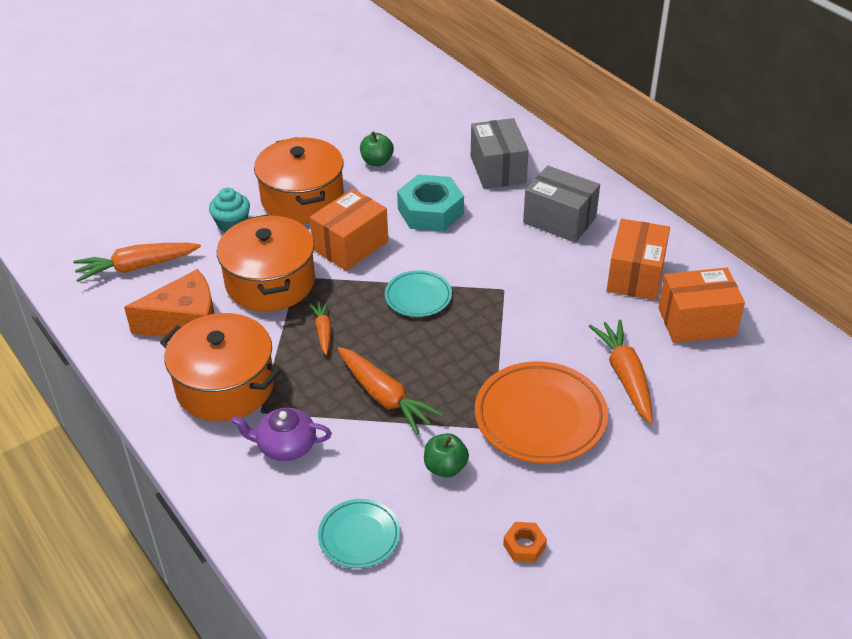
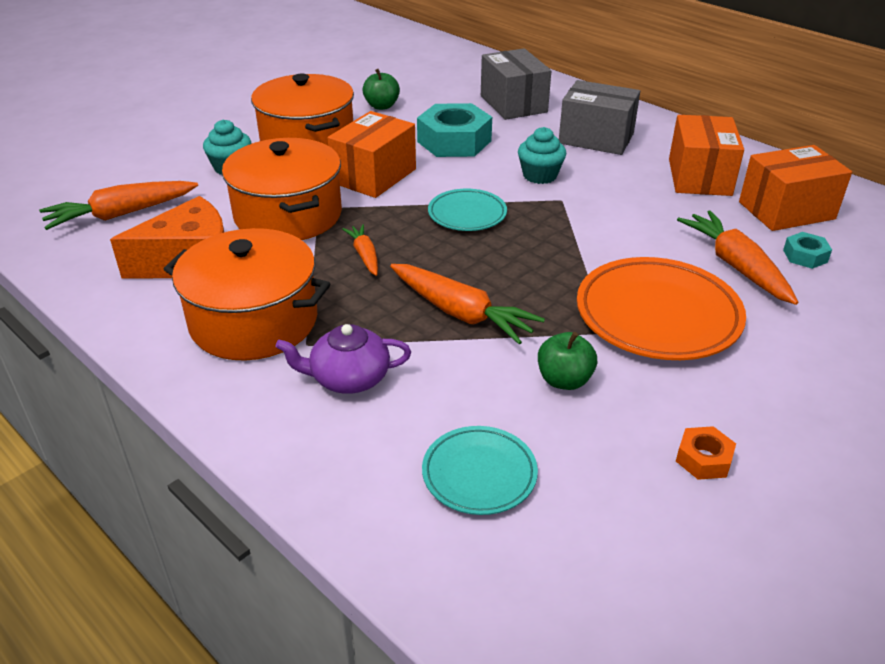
camera: 10 degrees left, 5 degrees down
(494, 259) = (540, 175): none -> turquoise cupcake
(689, 372) = (805, 256): none -> turquoise nut

